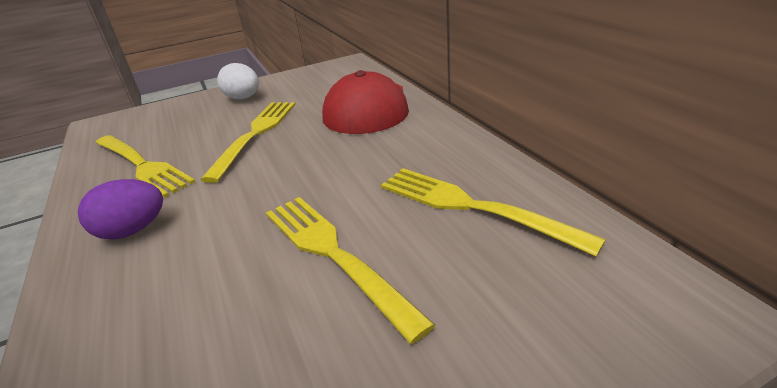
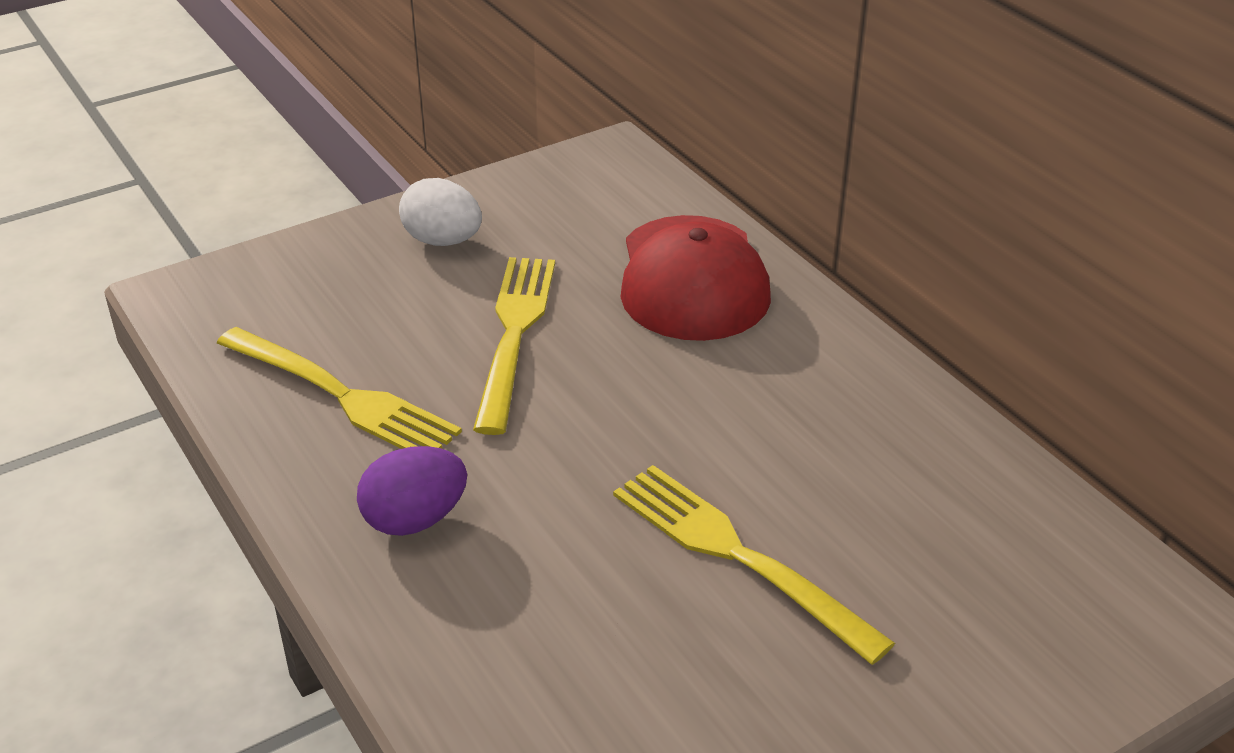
camera: 10 degrees left, 5 degrees up
(472, 207) = (909, 484): yellow fork -> none

